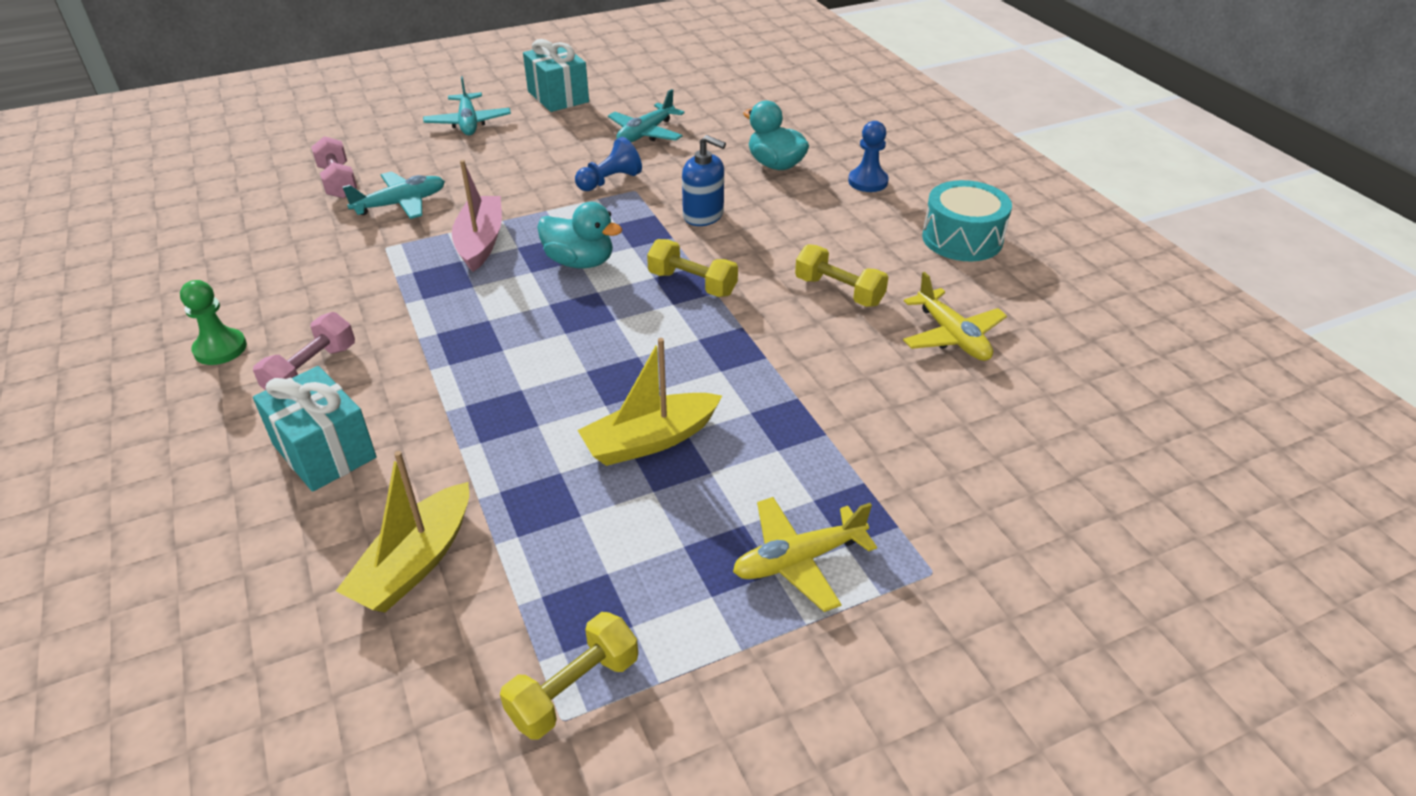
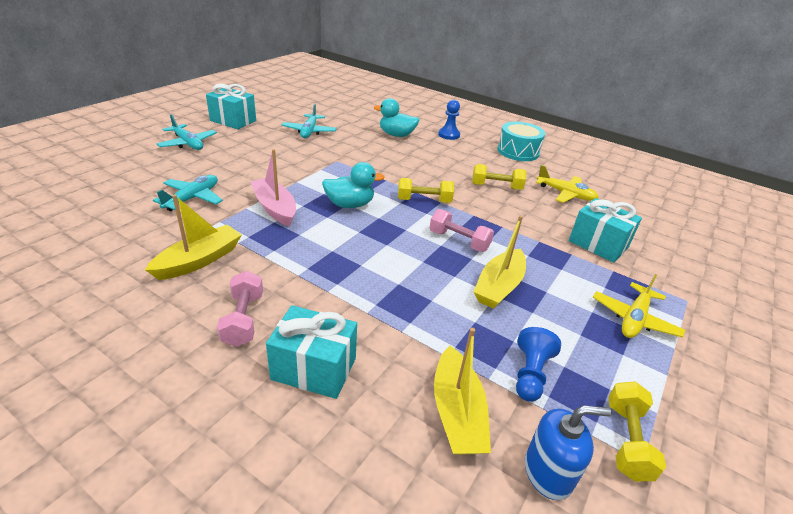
camera: 35 degrees left, 5 degrees down
(220, 349) = (149, 329): green pawn -> none
(334, 286) = (199, 260): none -> yellow boat
(338, 182) = (127, 195): pink dumbbell -> pink dumbbell (459, 241)
(610, 181) = (317, 159): blue pawn -> blue pawn (530, 374)
(703, 215) = (389, 166): blue soap dispenser -> blue soap dispenser (548, 472)
(896, 434) = (598, 244): none -> turquoise gift

